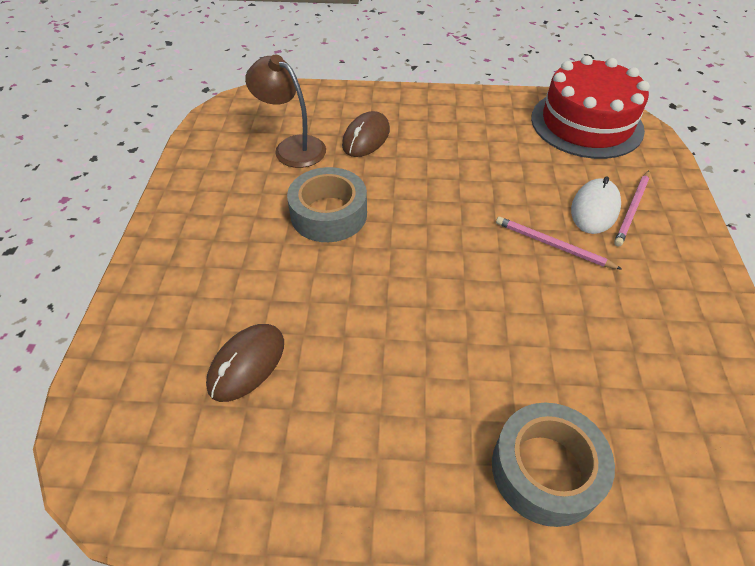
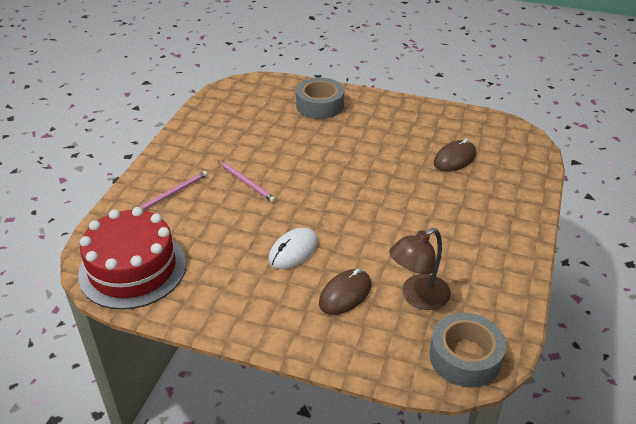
camera: 165 degrees left, 10 degrees down
(292, 147) = (417, 297): brown lamp -> brown lamp turned 90 degrees clockwise
(329, 214) = (394, 230): grey tape -> grey tape (465, 357)
(594, 209) = (197, 198): white mouse -> white mouse (293, 251)

